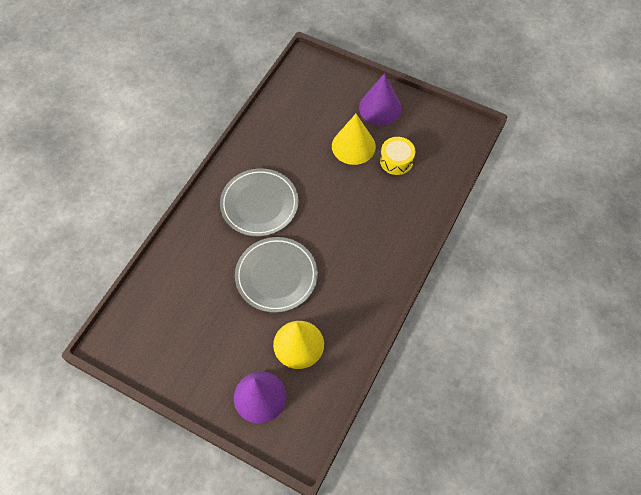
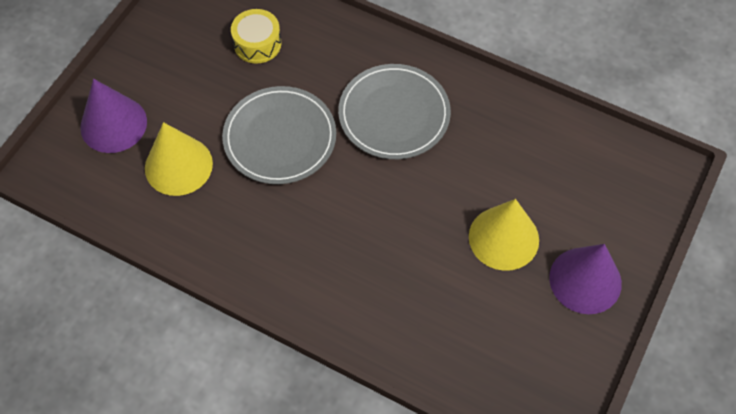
camera: 90 degrees right, 0 degrees up
(396, 161) = (479, 301): yellow drum -> yellow drum (257, 44)

